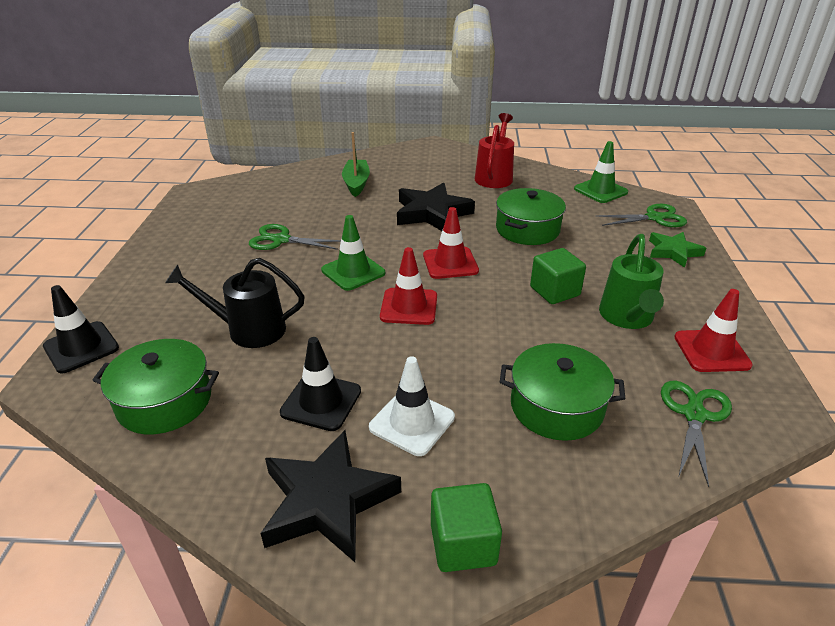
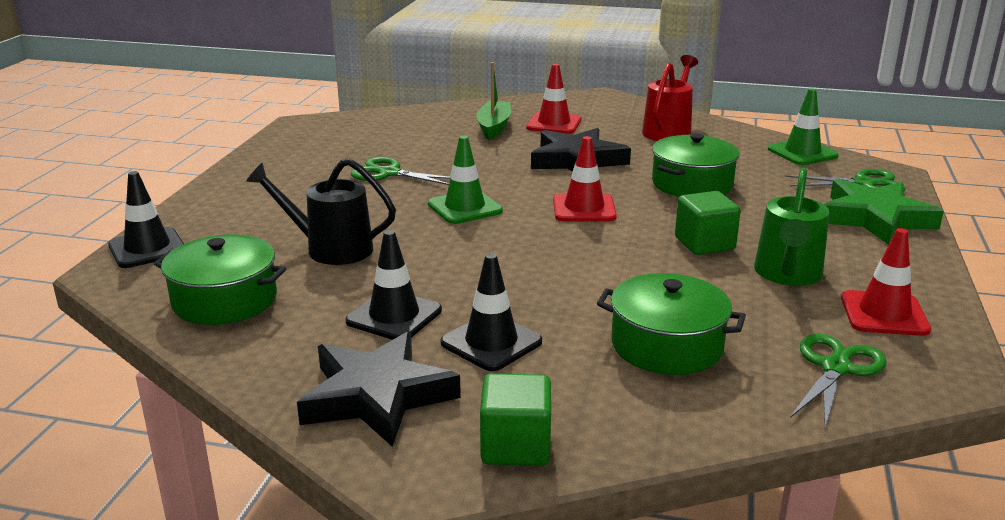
camera: 10 degrees right, 10 degrees down
(409, 307) = (520, 243): red traffic cone -> red traffic cone (554, 124)
(412, 422) = (491, 342): white traffic cone -> black traffic cone
(673, 252) = (875, 218): green star -> green star, size x1.62

